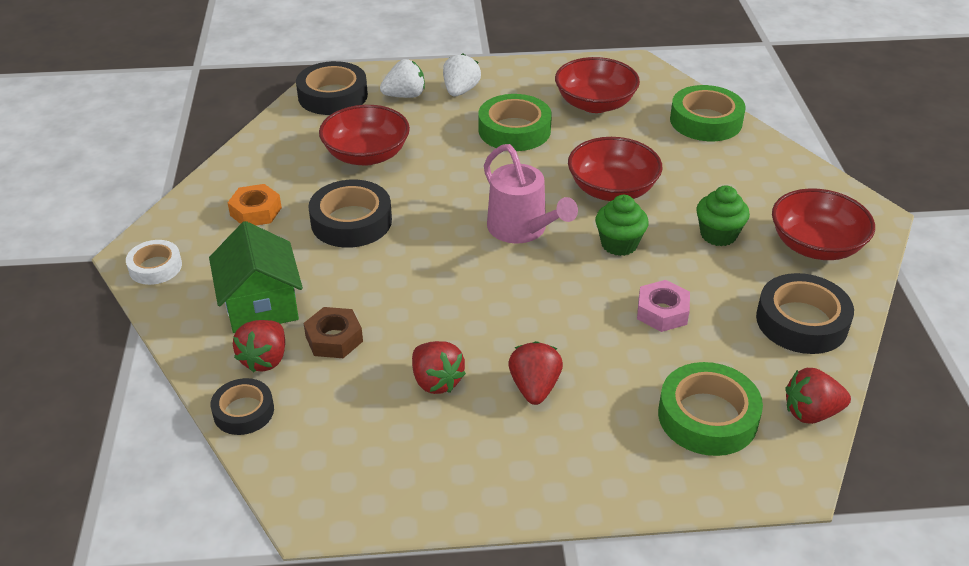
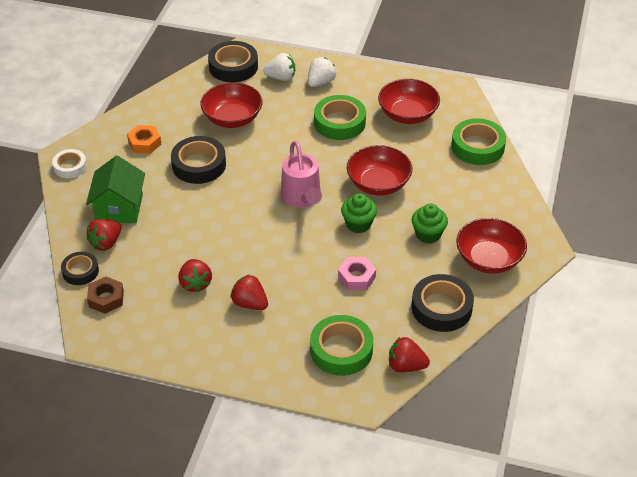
camera: 20 degrees right, 5 degrees up
(334, 339) = (150, 241): brown nut -> brown nut (106, 298)
(534, 388) = (250, 303): red strawberry -> red strawberry turned 75 degrees counterclockwise

